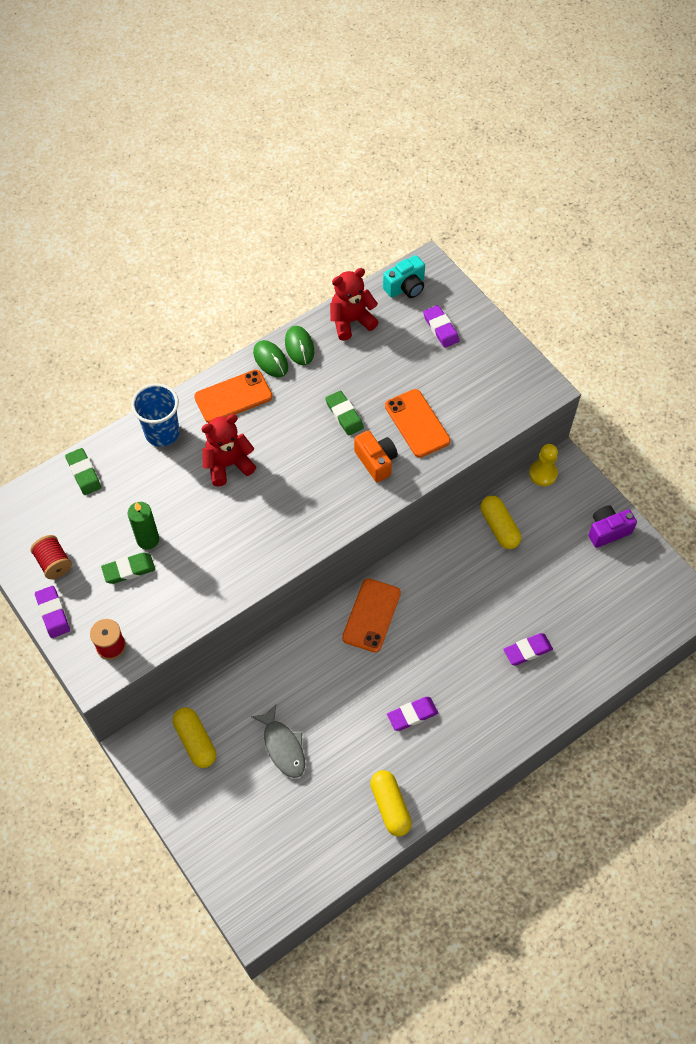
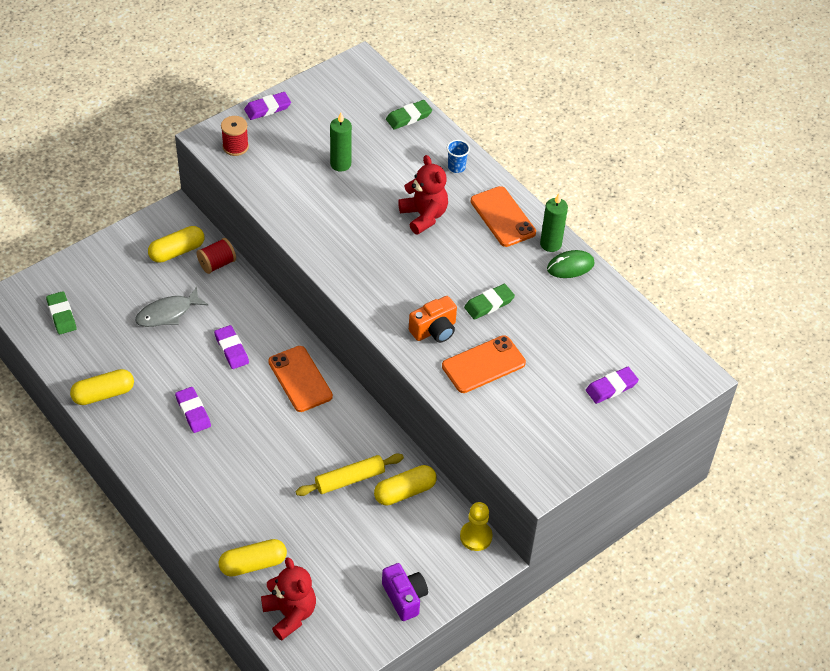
camera: 85 degrees right, 10 degrees down
(54, 563) = (316, 105): red spool -> red spool (217, 264)
(129, 570) = (310, 153): green eraser -> green eraser (61, 315)
(162, 433) = (456, 167): blue cup -> blue cup, size x0.53
(270, 360) = (550, 244): green mouse -> green candle
(351, 321) = (609, 308): red teddy bear -> red teddy bear (290, 614)
(371, 615) = (300, 379): orange phone -> orange phone turned 45 degrees clockwise
(405, 287) = (664, 356): turquoise camera -> none
(487, 572) = (350, 479): none -> yellow rolling pin
(527, 650) = (259, 512): purple eraser -> purple eraser (231, 349)
(584, 654) = (253, 564): none -> yellow capsule

